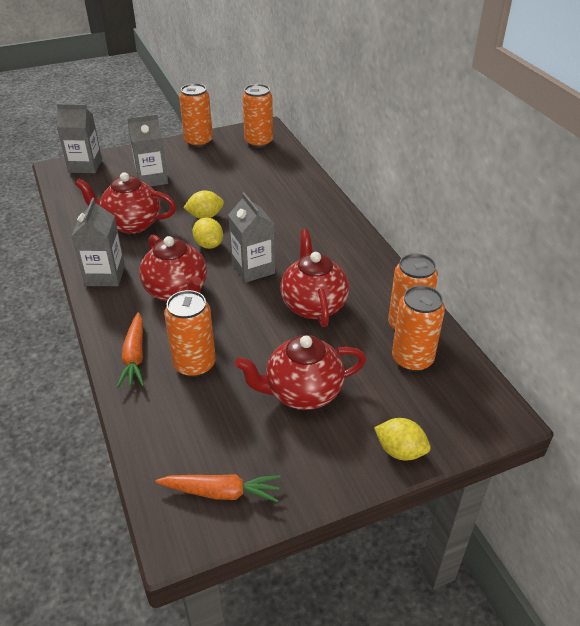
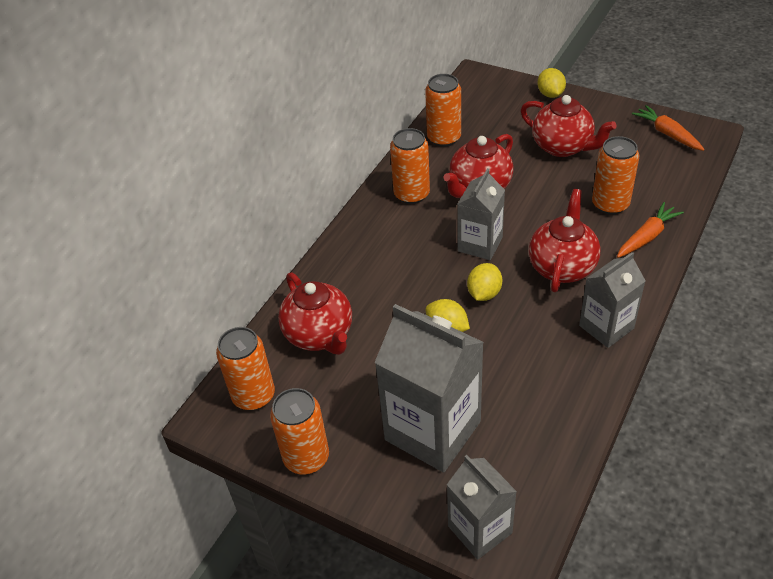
camera: 125 degrees left, 5 degrees up
(131, 224) = (524, 374): red teapot -> red teapot (320, 335)
(152, 179) = (432, 430): grey carton -> grey carton, size x1.68
(412, 359) = (474, 122): orange can -> orange can (411, 194)

